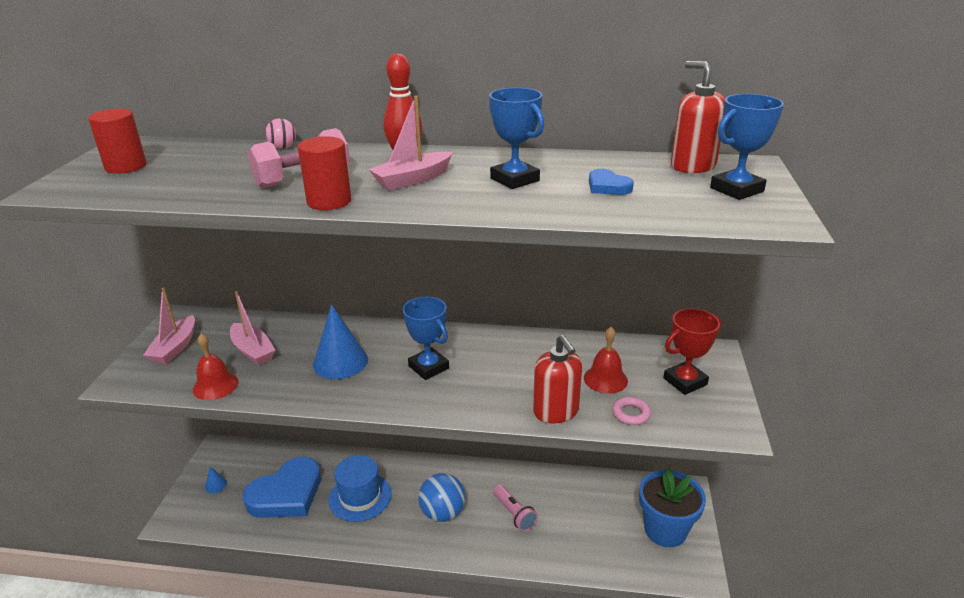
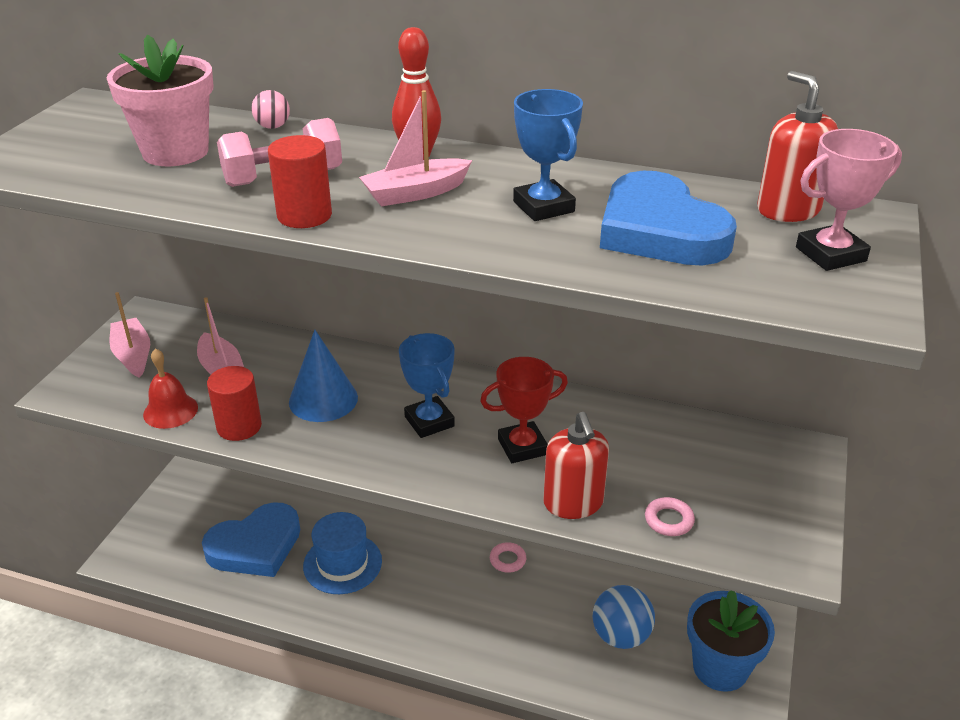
camera: 10 degrees right, 5 degrees up
(126, 166) = (82, 137): red cylinder -> red cylinder (239, 426)
(175, 348) = (133, 355): pink boat -> pink boat turned 135 degrees clockwise
(208, 169) = (175, 152): none -> pink flower pot
(216, 485) = (174, 522): blue cone -> none
(442, 513) = (439, 600): blue ball -> blue ball (621, 636)
(488, 475) = (507, 560): none -> pink ring
(514, 514) = (529, 615): pink flashlight -> none
(605, 379) = (650, 468): red bell -> none
(607, 186) = (659, 230): blue heart -> blue heart, size x2.31
(685, 381) = (755, 486): red trophy -> red trophy (522, 447)
(736, 190) = (830, 254): blue trophy -> pink trophy

